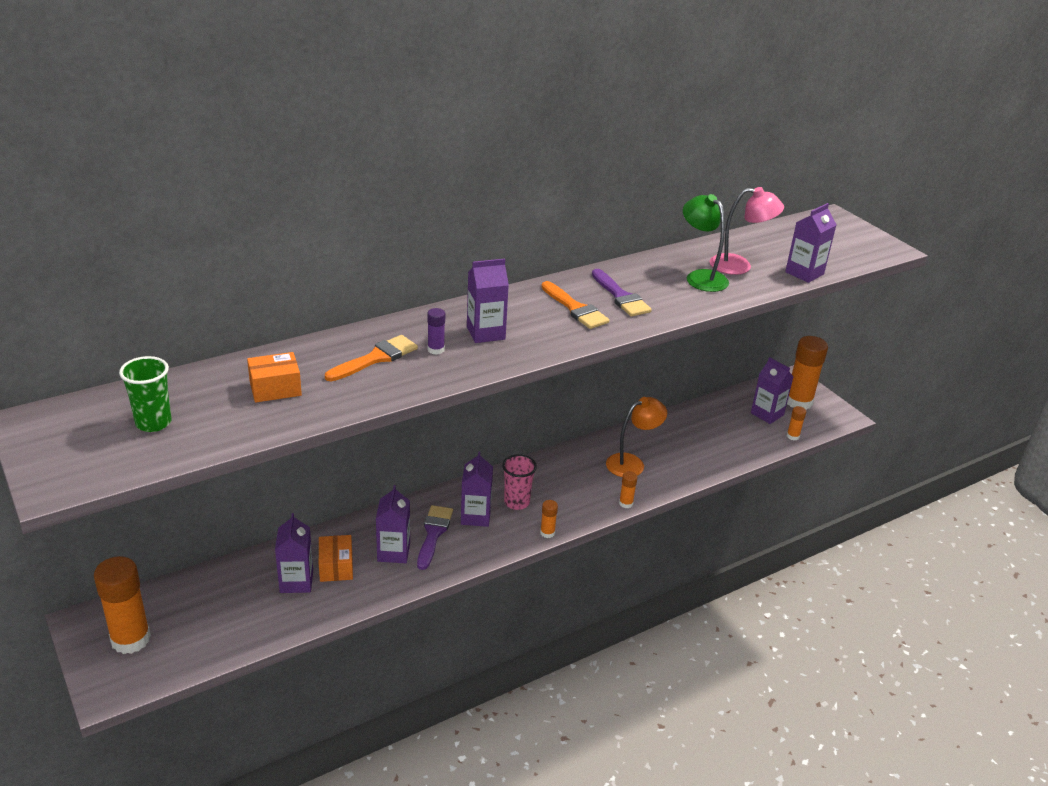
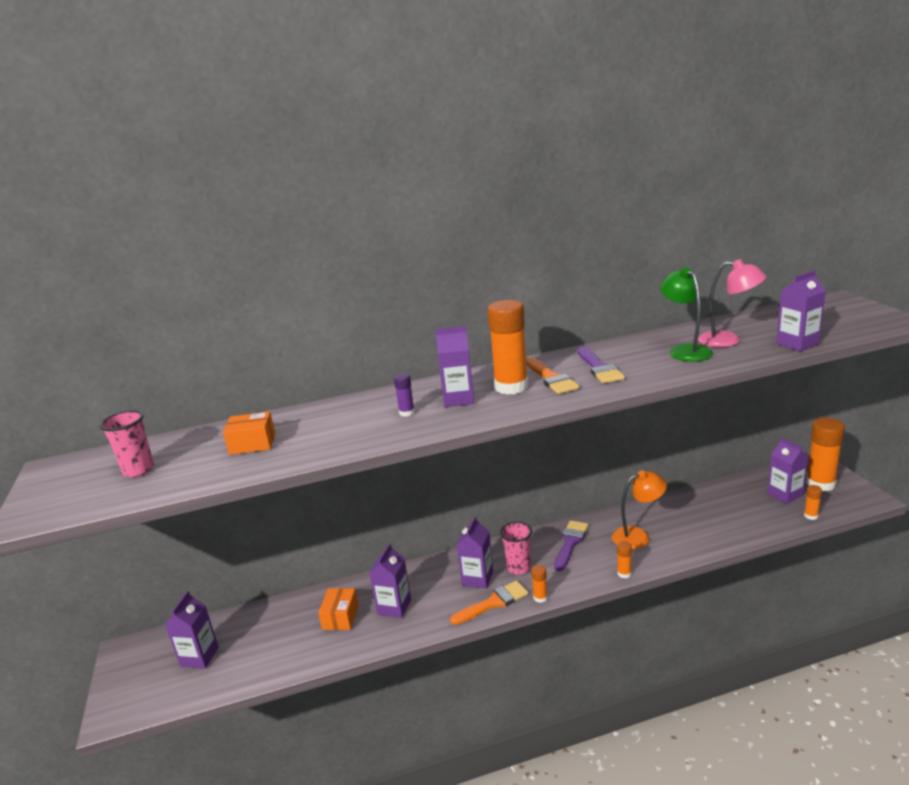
camera: 20 degrees right, 10 degrees down
(131, 639) = (151, 669): orange glue stick -> orange glue stick (511, 387)
(153, 423) = (138, 470): green cup -> pink cup
(296, 582) = (303, 628): purple carton -> purple carton (199, 657)
(376, 358) = (351, 420): orange brush -> orange brush (493, 602)
(433, 533) = (435, 592): purple brush -> purple brush (570, 543)

